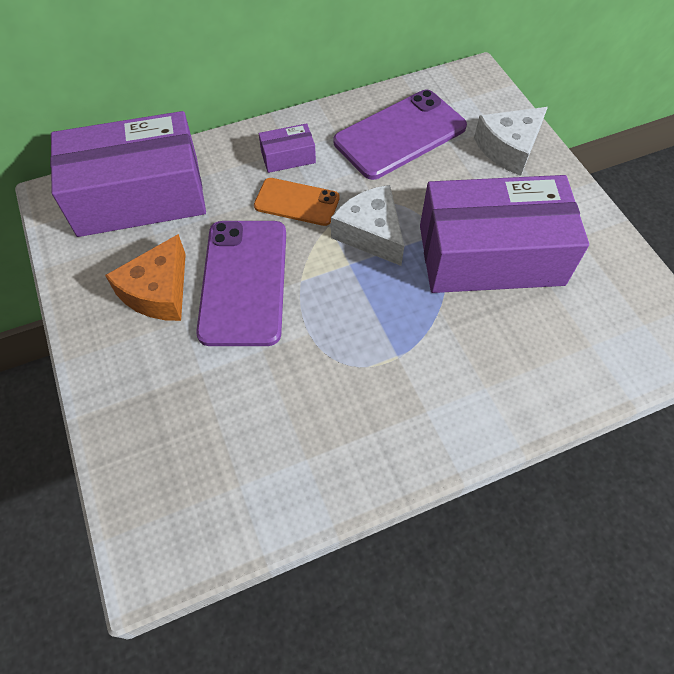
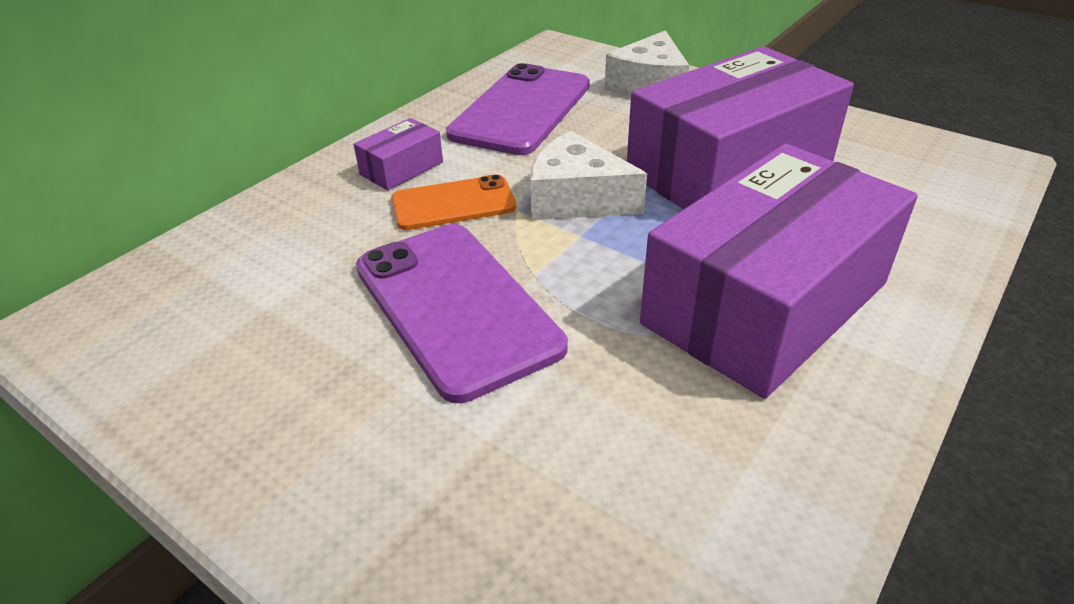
camera: 30 degrees left, 20 degrees down
(139, 196) = (209, 276): purple box -> purple box (765, 303)
(158, 291) = (331, 371): orange cheese -> none

